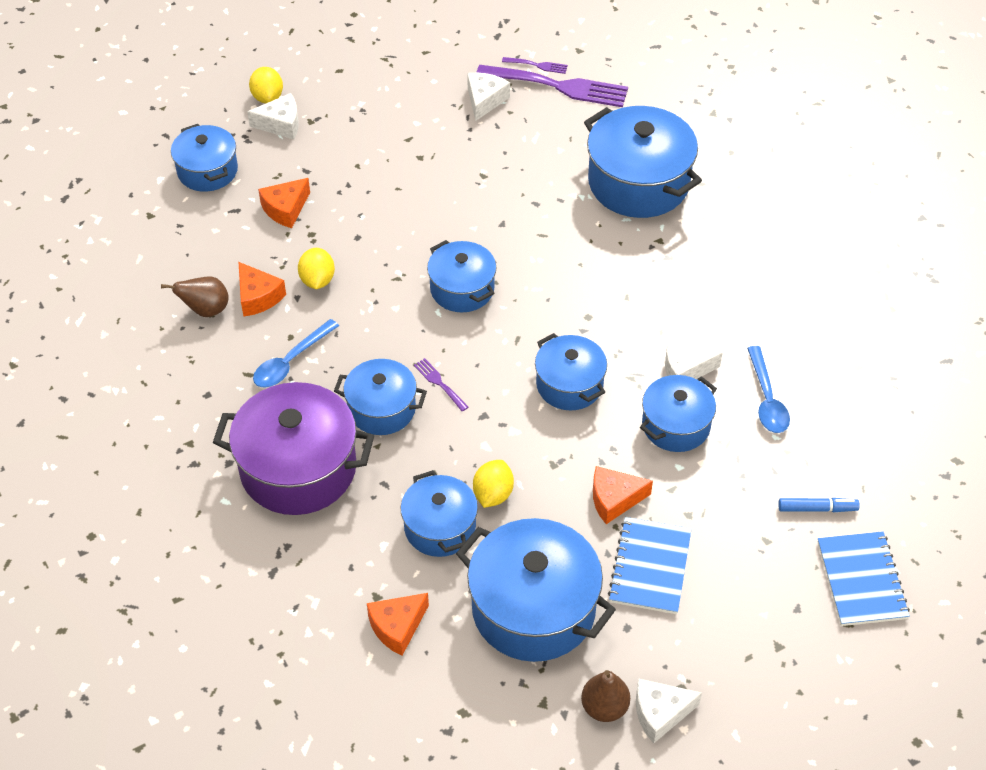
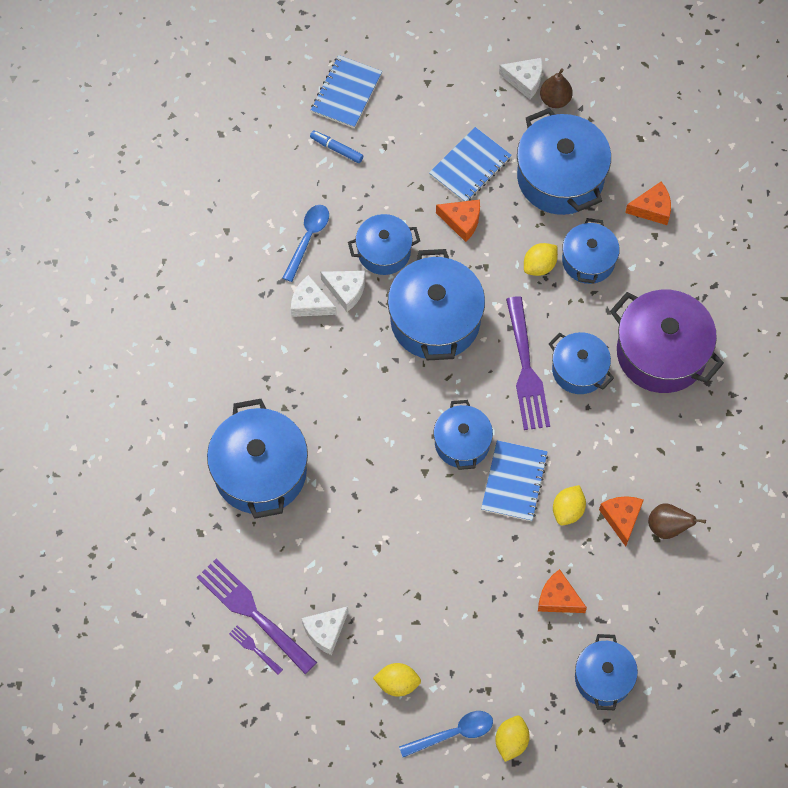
camera: 150 degrees left, 15 degrees up
(281, 124) = (515, 700): white cheese -> white cheese (310, 303)
(285, 209) = (558, 598): orange cheese -> orange cheese turned 135 degrees counterclockwise
(291, 361) = (624, 445): blue spoon -> blue spoon (453, 733)
(387, 280) = (514, 482): none -> blue notebook
(395, 93) = (397, 683): none -> yellow lemon
(439, 383) = (526, 370): purple fork -> purple fork, size x2.29
(569, 385) = (435, 320): blue pot -> blue pot, size x1.67

